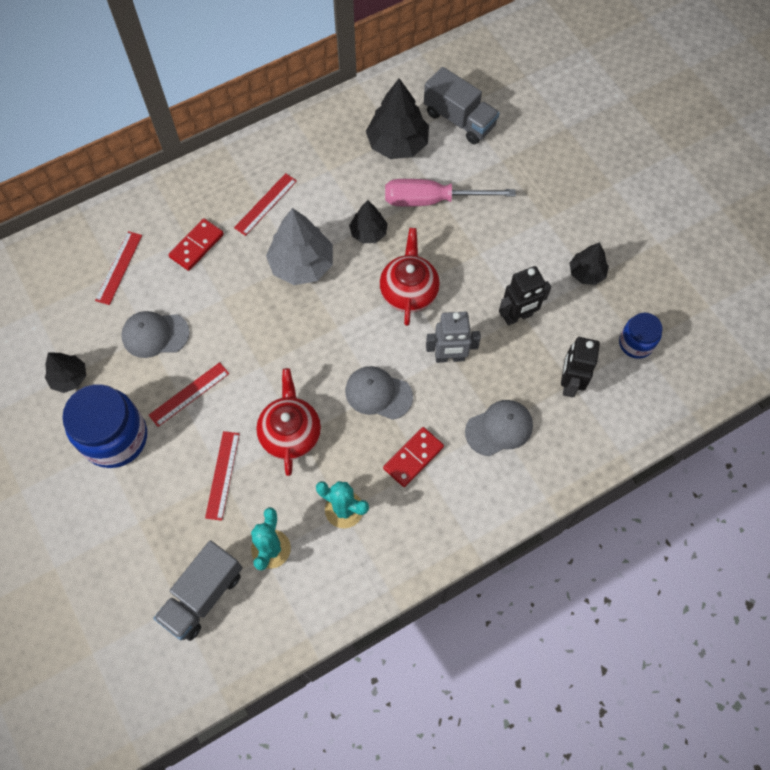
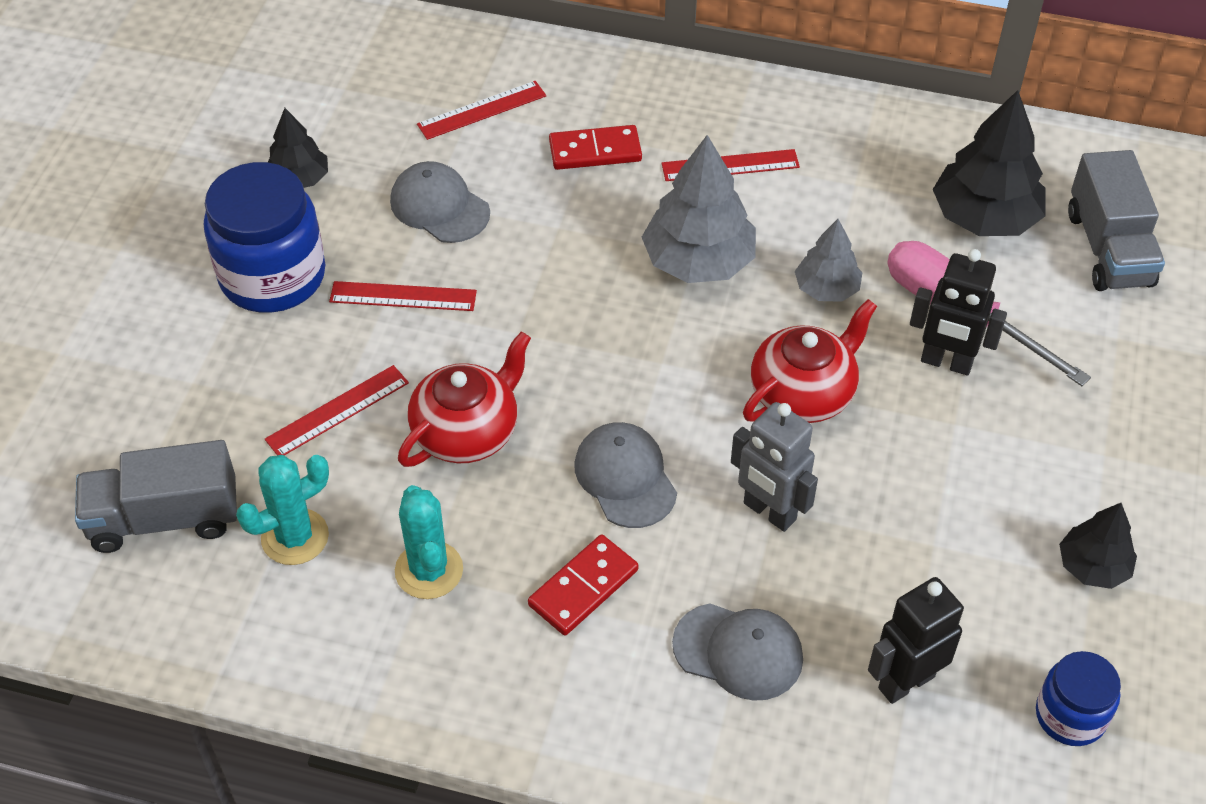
camera: 45 degrees right, 15 degrees down
(368, 232) = (826, 288): black tree -> grey tree
(413, 457) = (583, 587): red domino -> red domino turned 45 degrees counterclockwise
(518, 316) = (923, 540): black robot -> black robot (946, 362)

